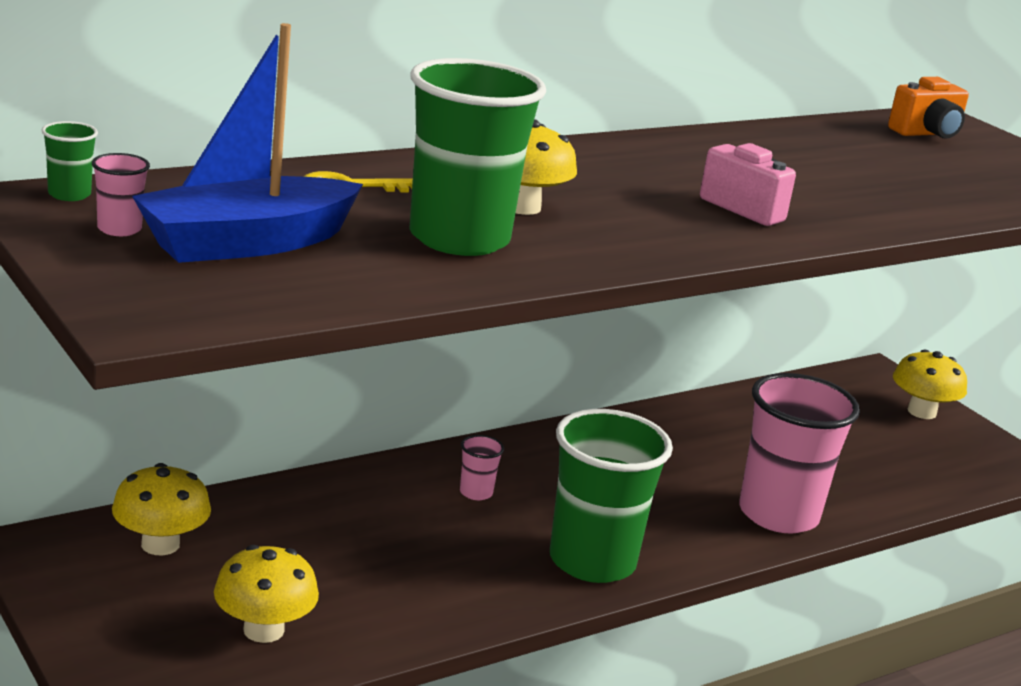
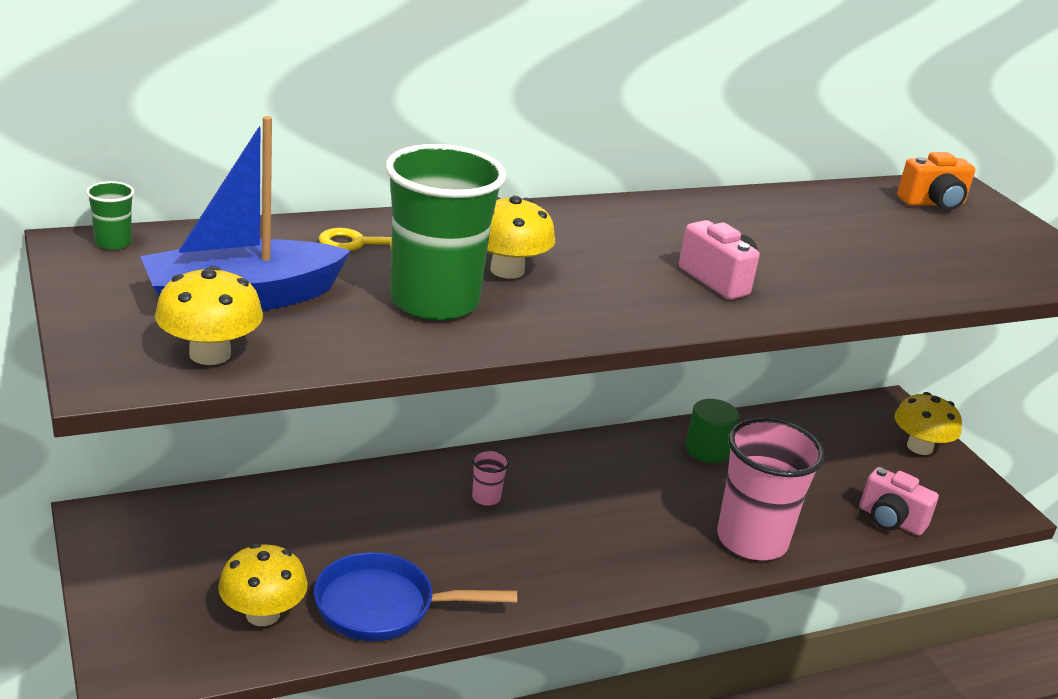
camera: 10 degrees right, 5 degrees up
(119, 229) = (139, 280): pink cup -> none
(160, 544) = (203, 526): yellow mushroom -> yellow mushroom (210, 354)
(400, 611) = (384, 607): none -> blue pan
(592, 561) = (567, 573): green cup -> none
(701, 429) = (707, 450): none -> green cylinder
(915, 484) = (890, 520): none -> pink camera

